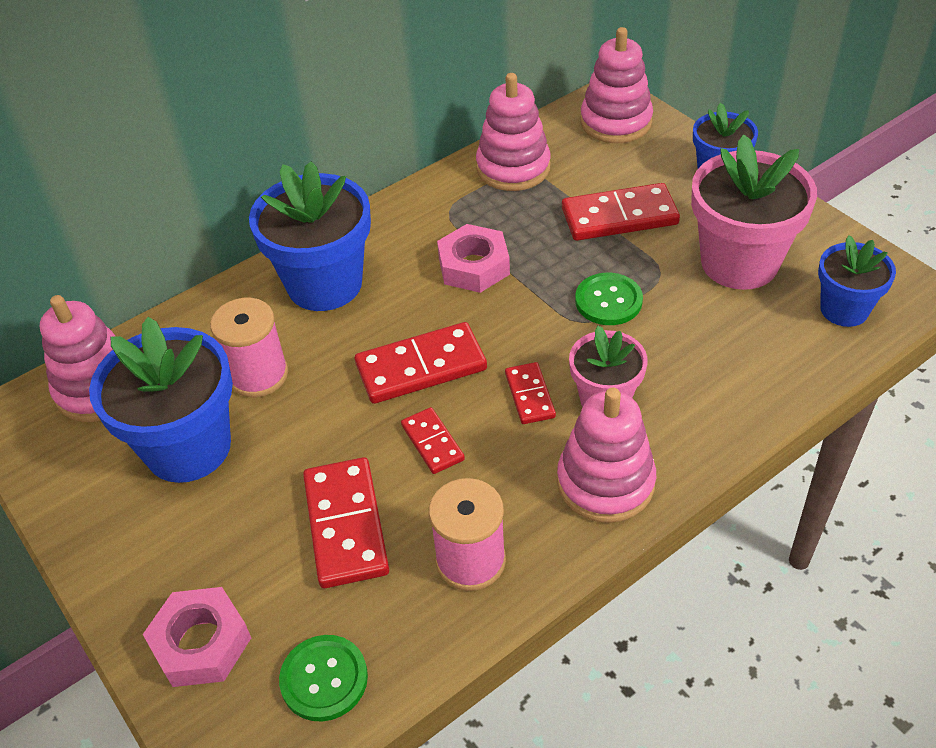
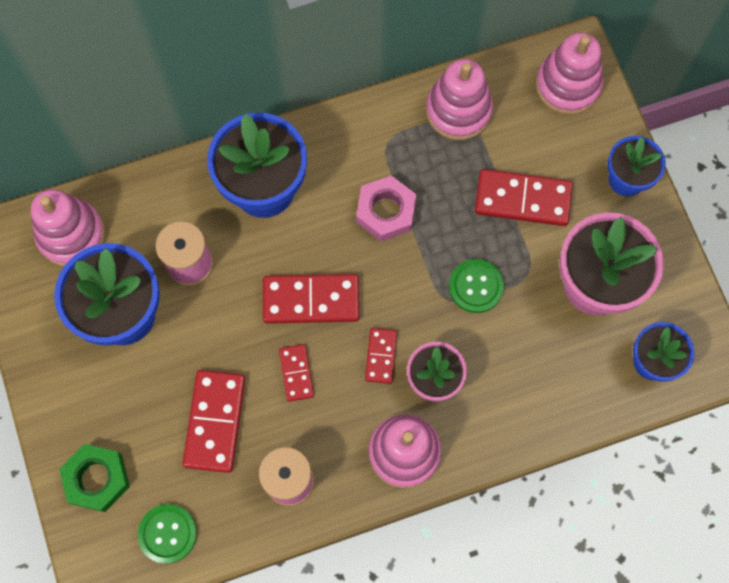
camera: 15 degrees right, 25 degrees up
(201, 643) = (97, 479): pink nut -> green nut

